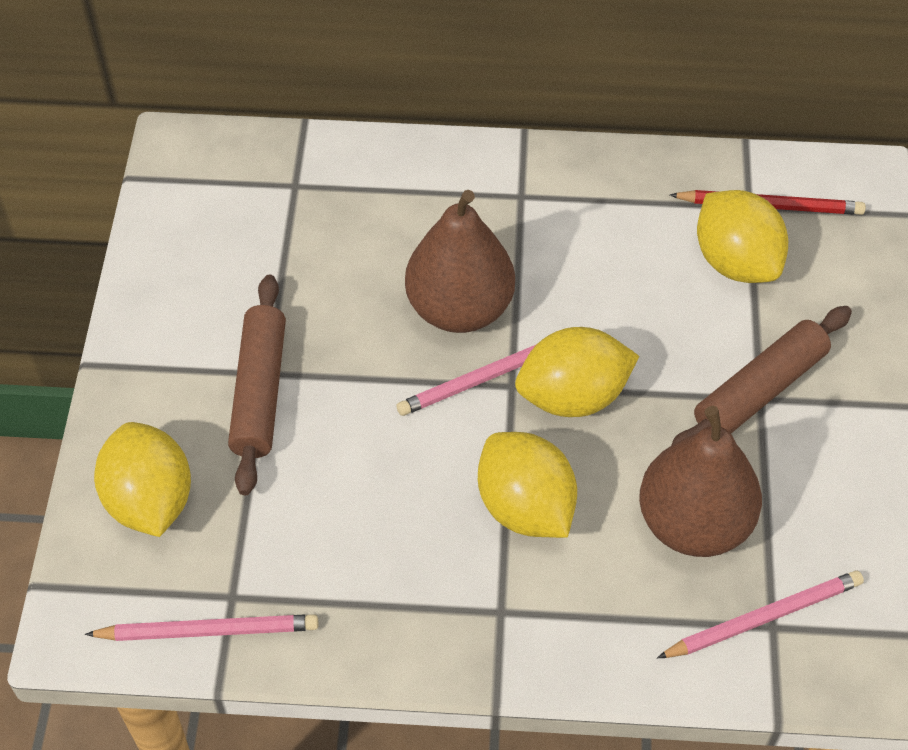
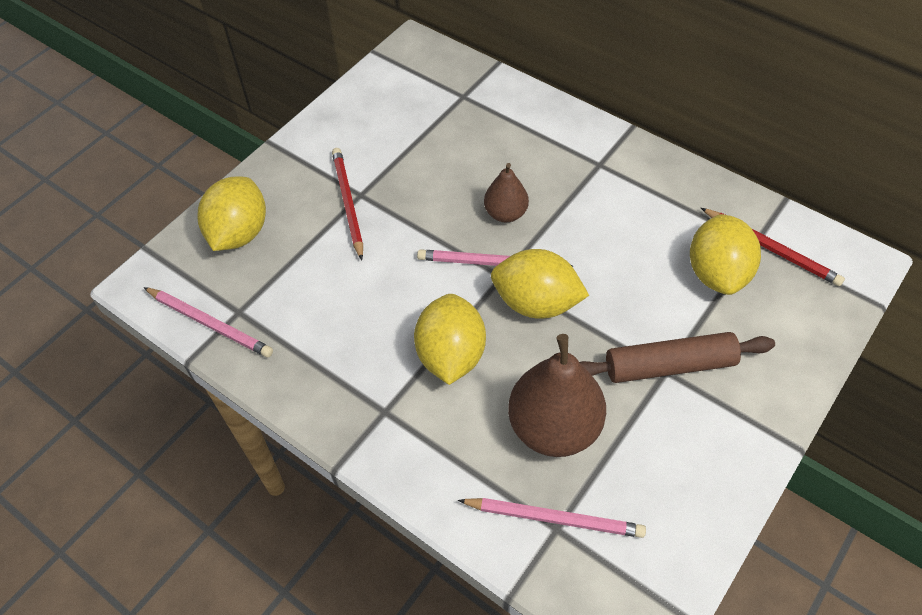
camera: 35 degrees right, 0 degrees up
(259, 392) = (348, 203): brown rolling pin -> red pencil
(459, 308) = (505, 213): brown pear -> brown pear, size x0.55

